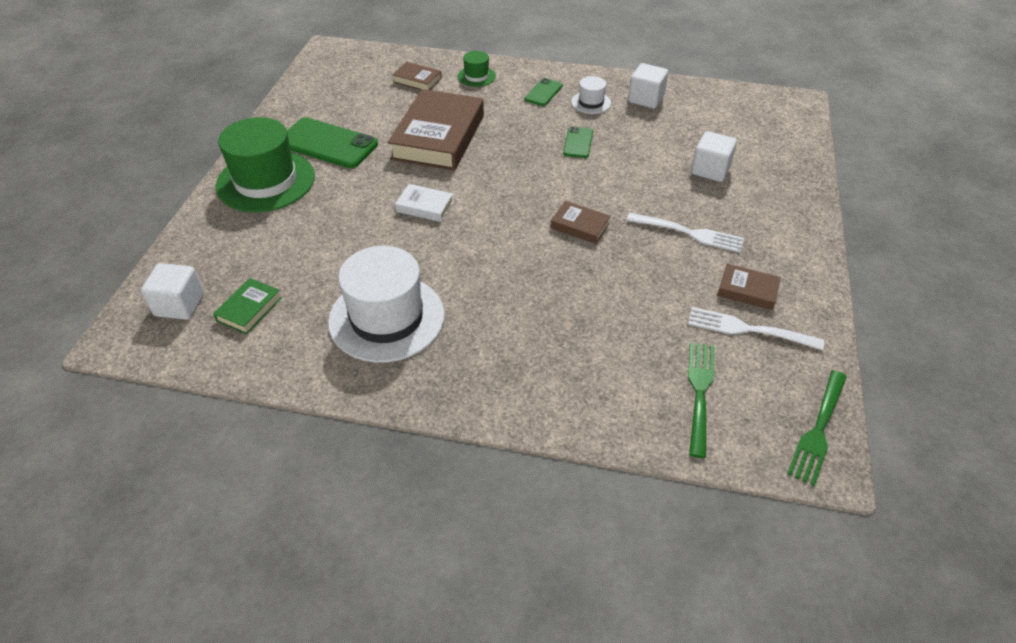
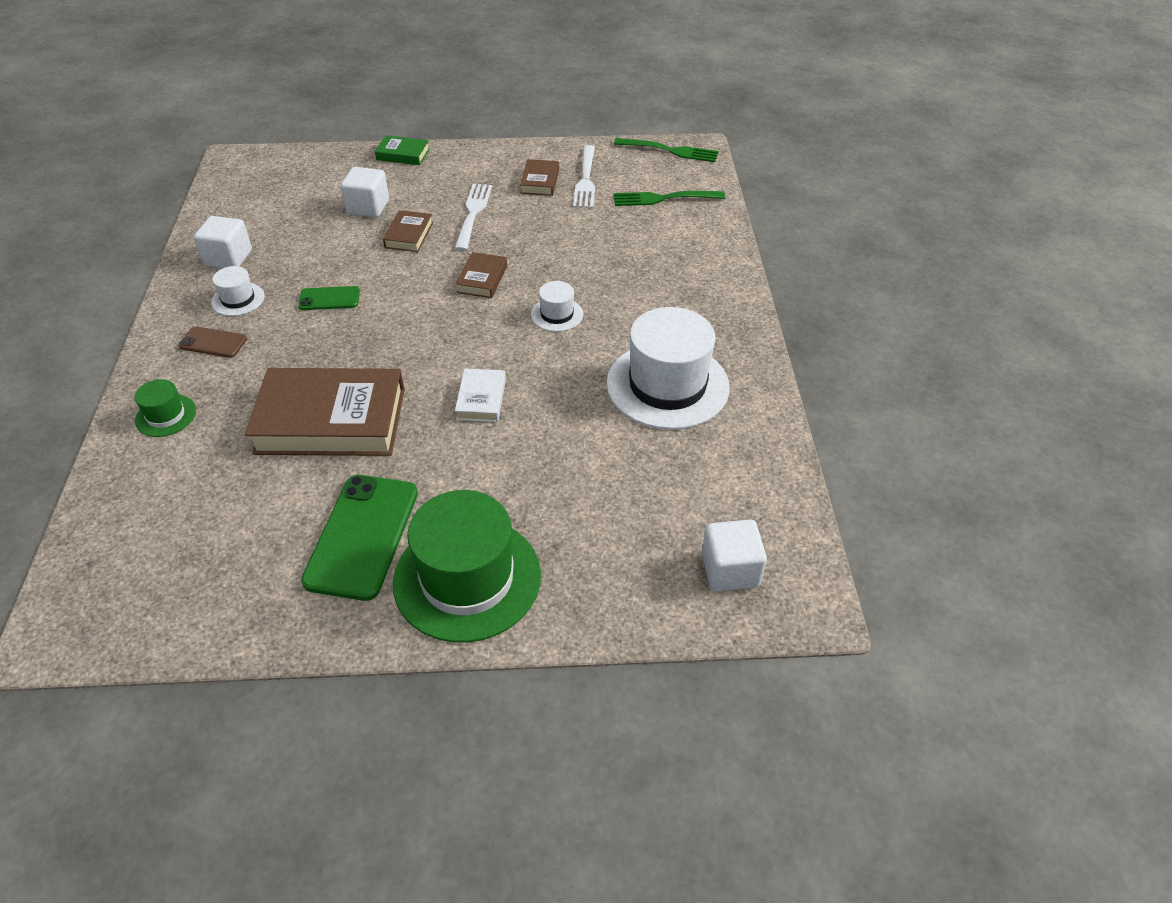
camera: 105 degrees left, 0 degrees up
(249, 309) = (706, 500): green book -> green book (403, 154)
(417, 80) = (175, 480): brown book -> brown book (409, 235)
(512, 265) = (557, 314): none -> white hat
(543, 92) = (213, 342): green phone -> brown phone

